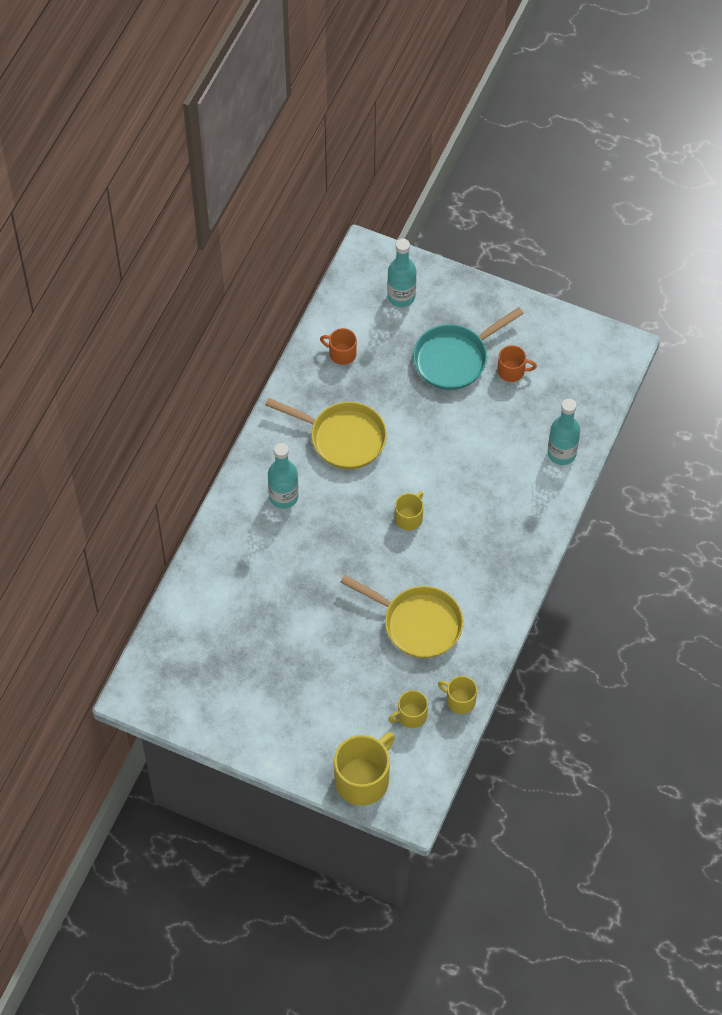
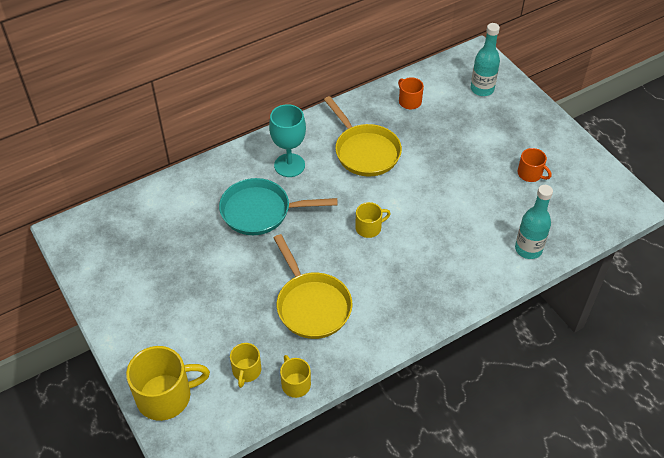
camera: 35 degrees right, 10 degrees down
(283, 496) = (289, 165): turquoise bottle -> turquoise goblet
(411, 715) = (246, 371): yellow mug -> yellow mug turned 90 degrees counterclockwise
(454, 359) = (491, 145): turquoise pan -> turquoise pan (260, 211)

